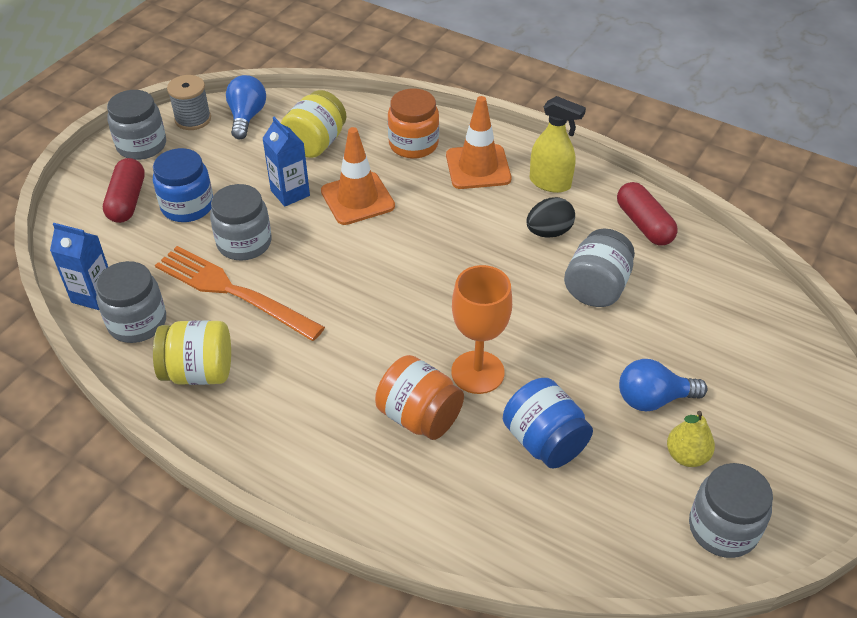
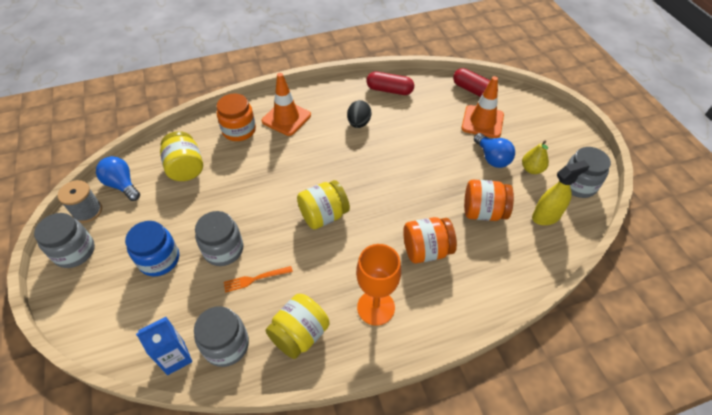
camera: 50 degrees left, 5 degrees up
(127, 201) = (114, 289): red capsule -> red capsule (473, 90)
(233, 291) = (255, 279): orange fork -> orange fork, size x0.48
(290, 193) = (210, 204): blue carton -> none
(357, 199) = (250, 178): orange traffic cone -> orange traffic cone (482, 122)
(371, 292) = (324, 215): none -> yellow jar
(477, 372) = (419, 208): orange goblet -> orange goblet (376, 307)
(544, 441) = (483, 212): blue jar -> orange jar
(550, 183) = (328, 101): yellow spray bottle -> yellow spray bottle (546, 216)
(596, 287) = (410, 131): grey jar -> none
(653, 399) = (492, 158): blue light bulb -> blue light bulb turned 60 degrees counterclockwise

